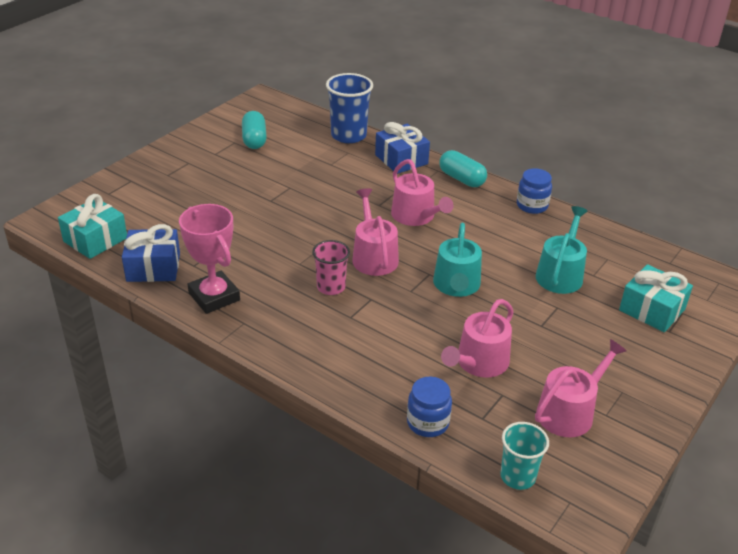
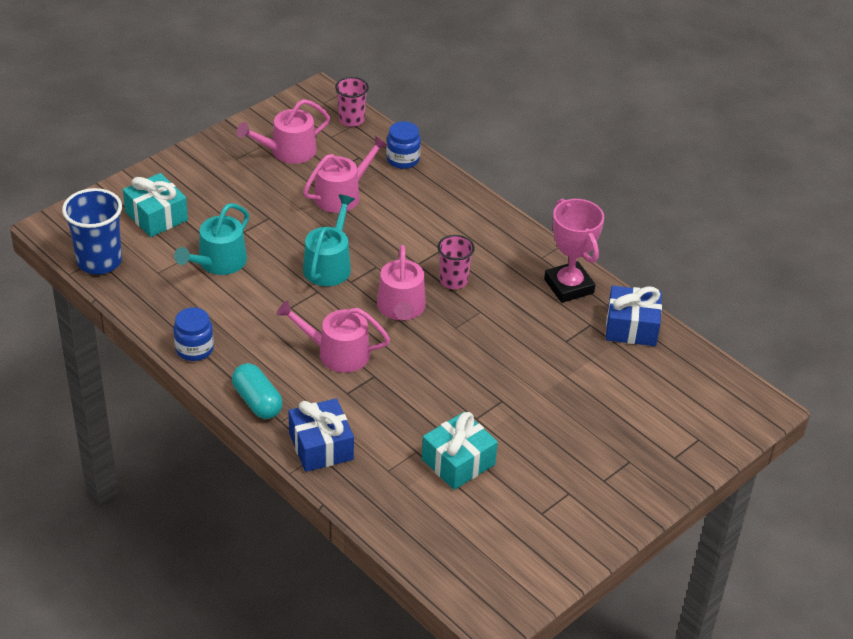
camera: 170 degrees left, 5 degrees up
(95, 239) = (699, 371): turquoise gift -> turquoise gift (458, 462)
(254, 140) = (513, 513): turquoise capsule -> none
(348, 135) = (378, 504): blue cup -> blue cup (99, 261)
(416, 216) = (337, 353): pink watering can -> pink watering can turned 60 degrees counterclockwise
(517, 476) = (351, 120): turquoise cup -> pink cup

